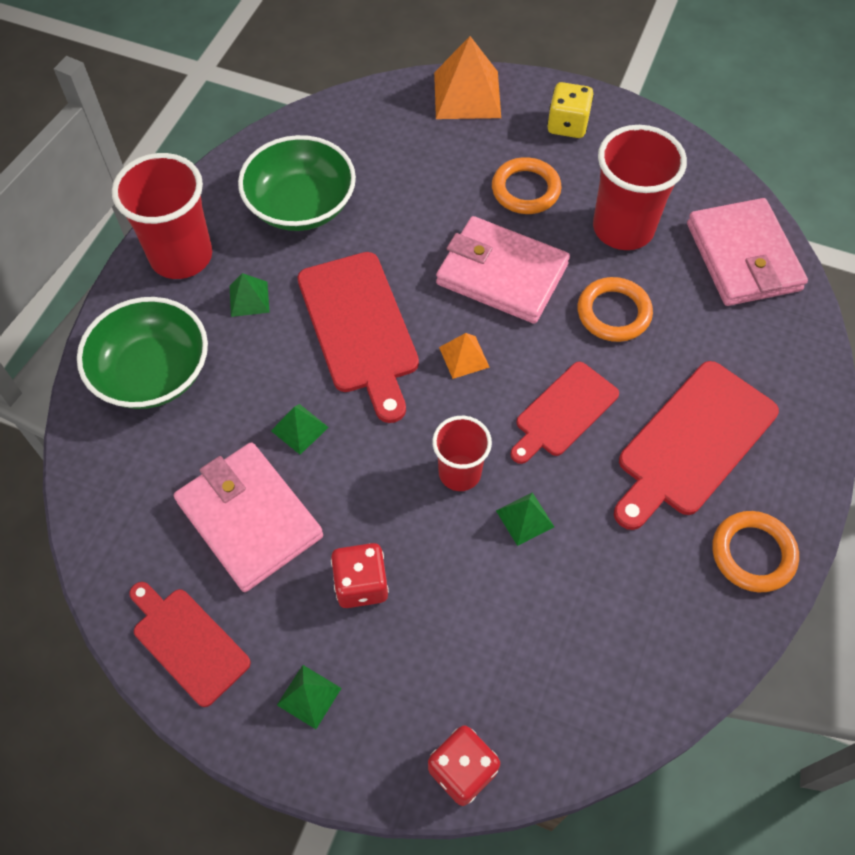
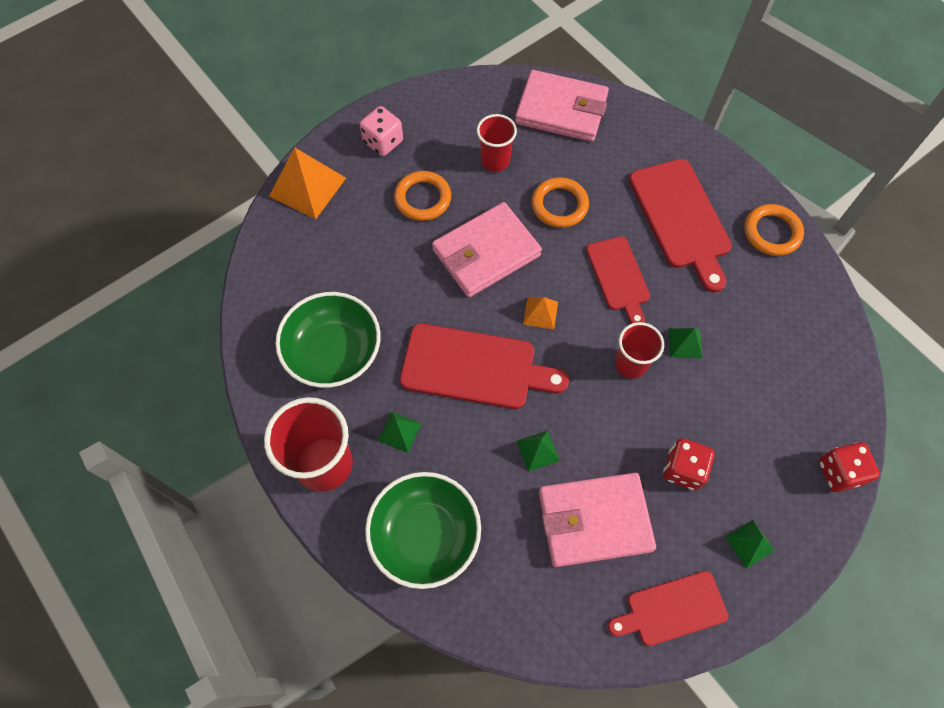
camera: 60 degrees left, 5 degrees up
(567, 125) = (383, 142): yellow dice -> pink dice
(623, 228) = (495, 161): red cup -> red cup, size x0.60

